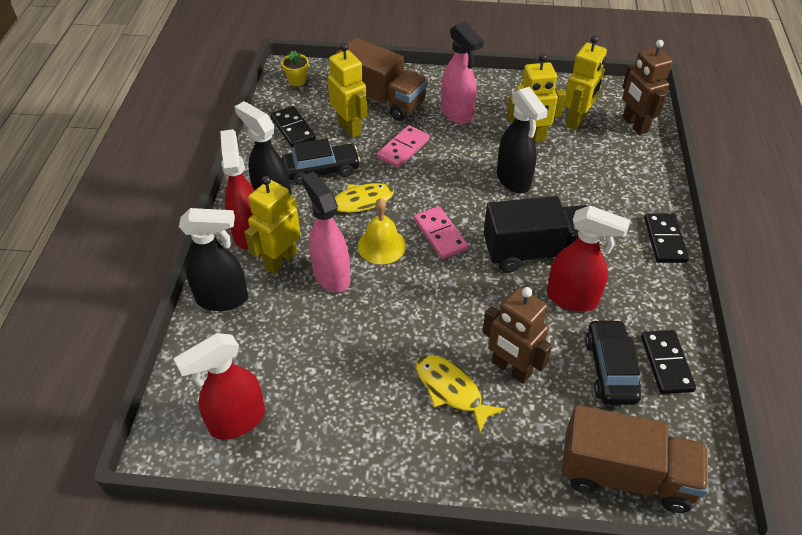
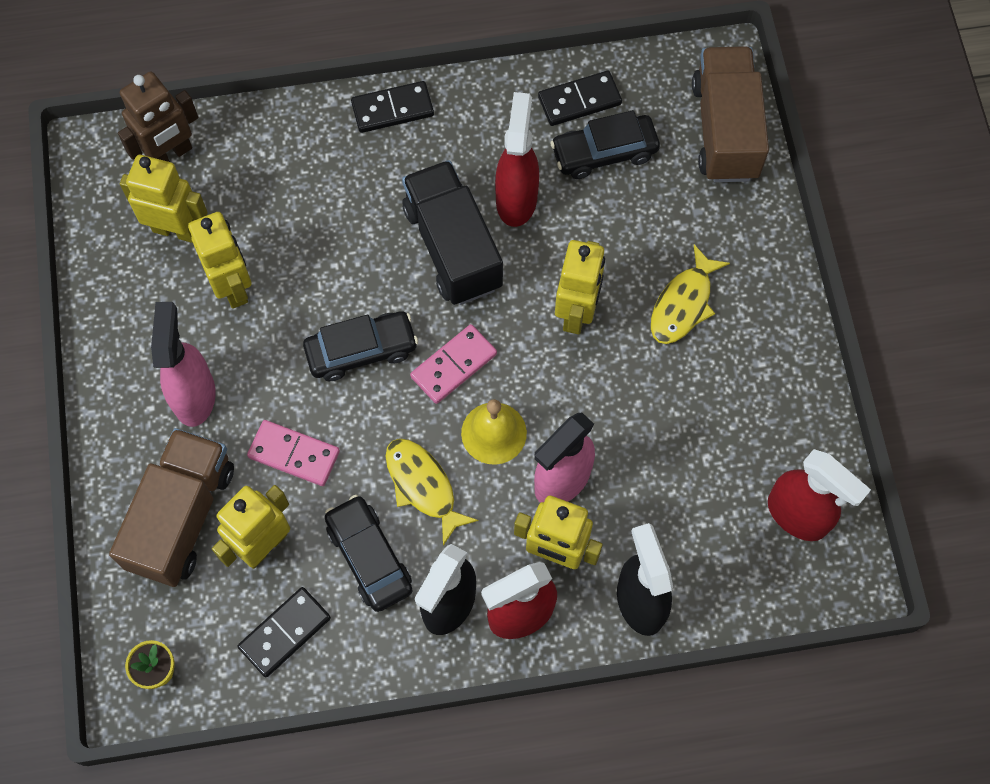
camera: 105 degrees left, 20 degrees up
(457, 114) = (194, 395): pink spray bottle -> pink spray bottle turned 45 degrees counterclockwise
(462, 315) = (577, 313): none -> yellow robot
(466, 190) = (361, 350): none -> black car
(511, 369) = (636, 249): brown robot -> none
(513, 180) = (326, 294): black spray bottle -> none

